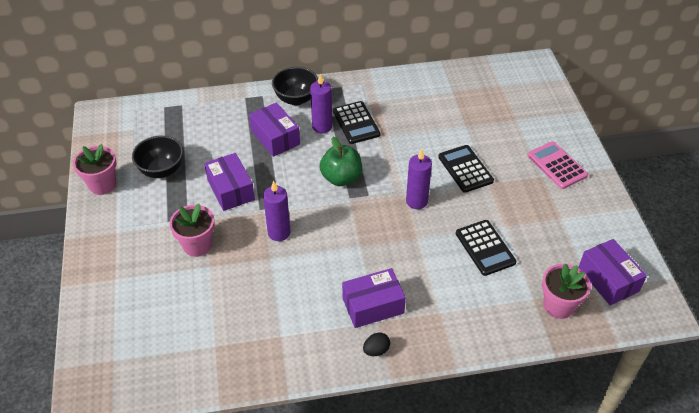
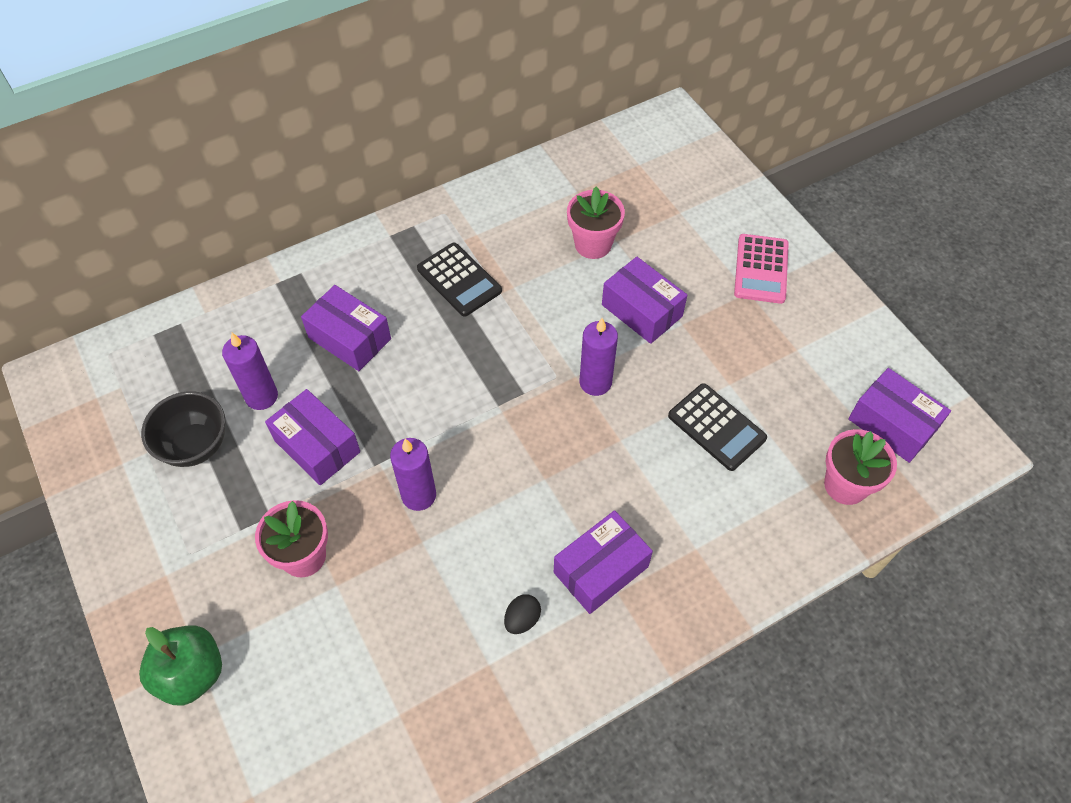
camera: 20 degrees left, 10 degrees up
(102, 185) = (109, 499): pink flower pot -> pink flower pot (593, 244)
(296, 99) = (355, 264): black bowl -> none
(322, 127) = (412, 300): purple candle -> purple candle (261, 396)
(341, 178) = (474, 377): green apple -> green apple (191, 673)
(376, 350) = (633, 639): black egg -> black egg (522, 619)
(465, 169) = (642, 310): black calculator -> purple box
(557, 165) = (761, 269): pink calculator -> pink calculator turned 120 degrees counterclockwise

